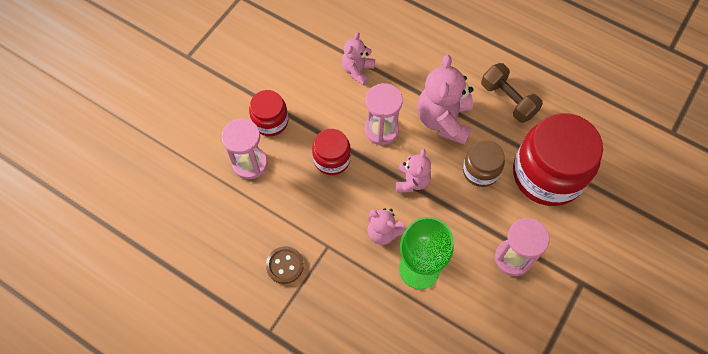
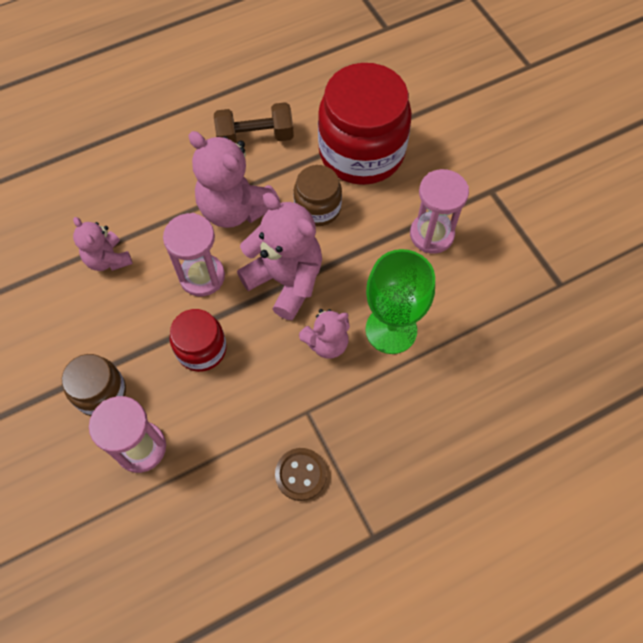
camera: 60 degrees left, 0 degrees up
(270, 121) = (101, 393): red jar -> brown jar
(412, 181) = (285, 280): pink teddy bear -> pink teddy bear, size x1.73

